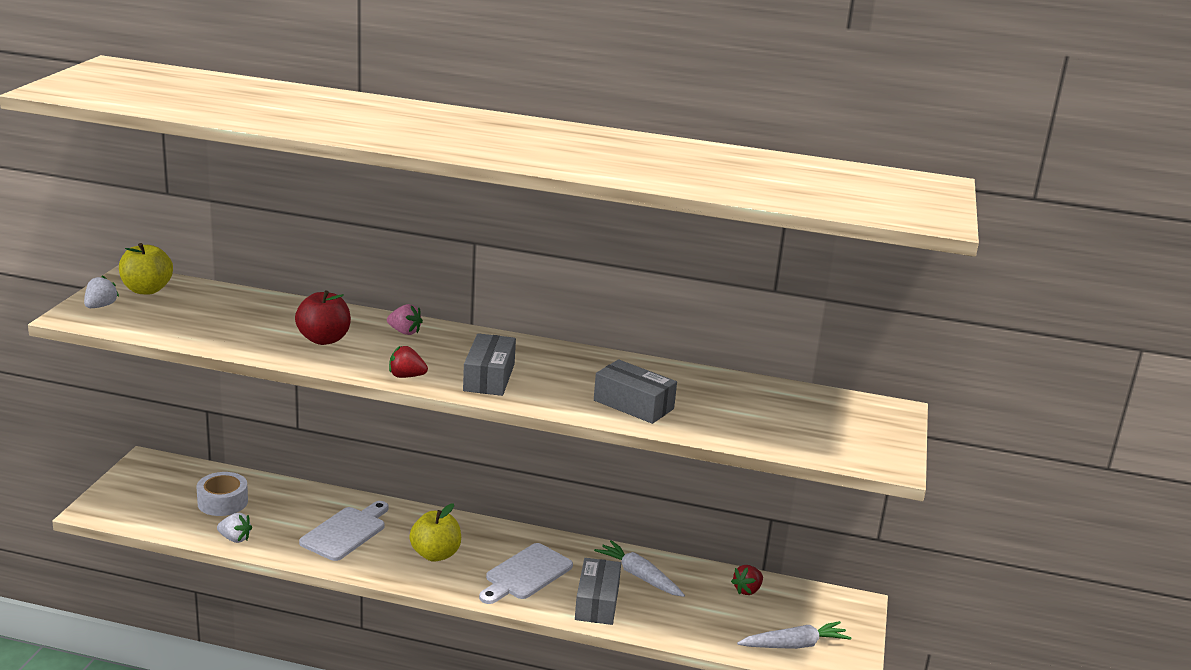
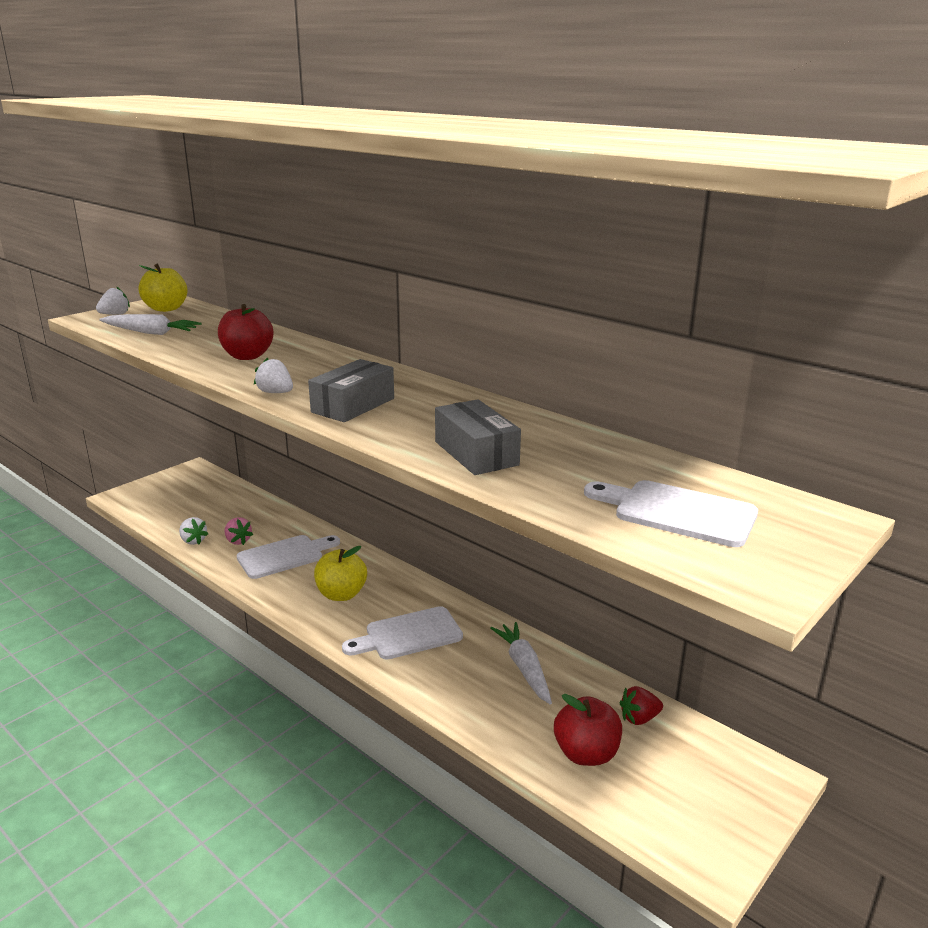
camera: 30 degrees right, 0 degrees up
(222, 502) = (214, 510): white tape -> none
(404, 332) = (326, 360): pink strawberry -> pink strawberry (238, 541)
(406, 376) = (275, 393): red strawberry -> white strawberry
(597, 602) = (456, 684): grey box -> none
(728, 625) = (586, 754): none -> red apple
(794, 645) = (653, 806): white carrot -> white carrot (151, 333)
(806, 425) = (677, 512): none -> white cutting board

